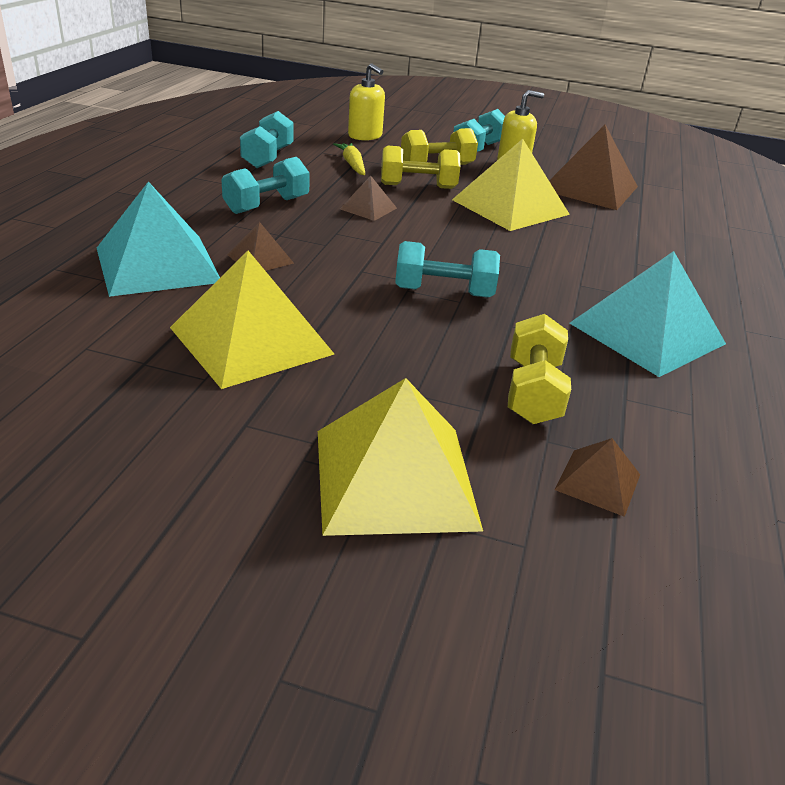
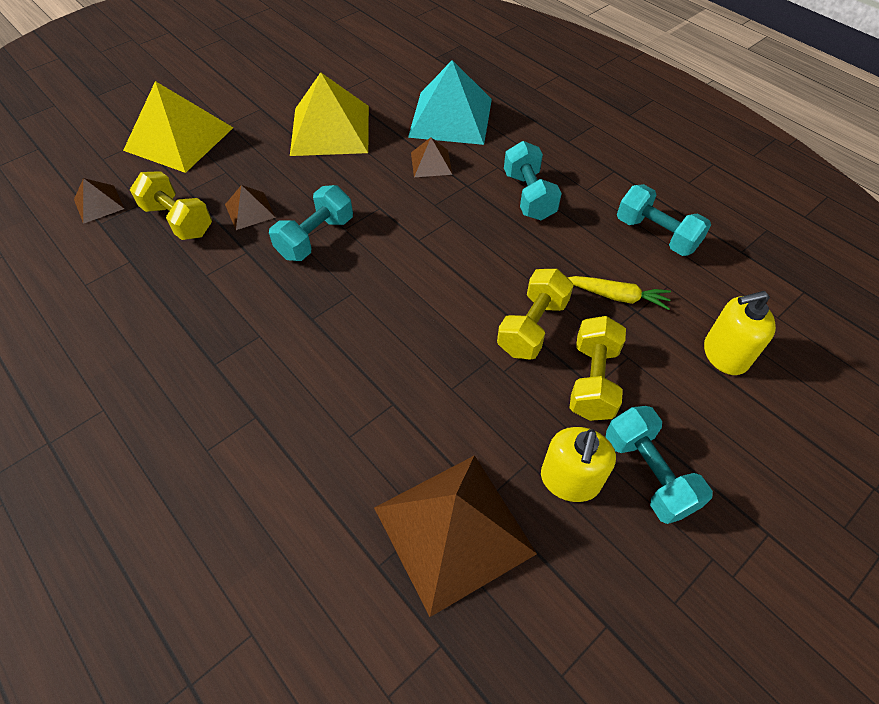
camera: 125 degrees right, 20 degrees up
(368, 208) = (492, 260): brown pyramid -> brown pyramid (250, 210)
(510, 207) = (440, 385): yellow pyramid -> none
(646, 333) = (166, 328): turquoise pyramid -> none

